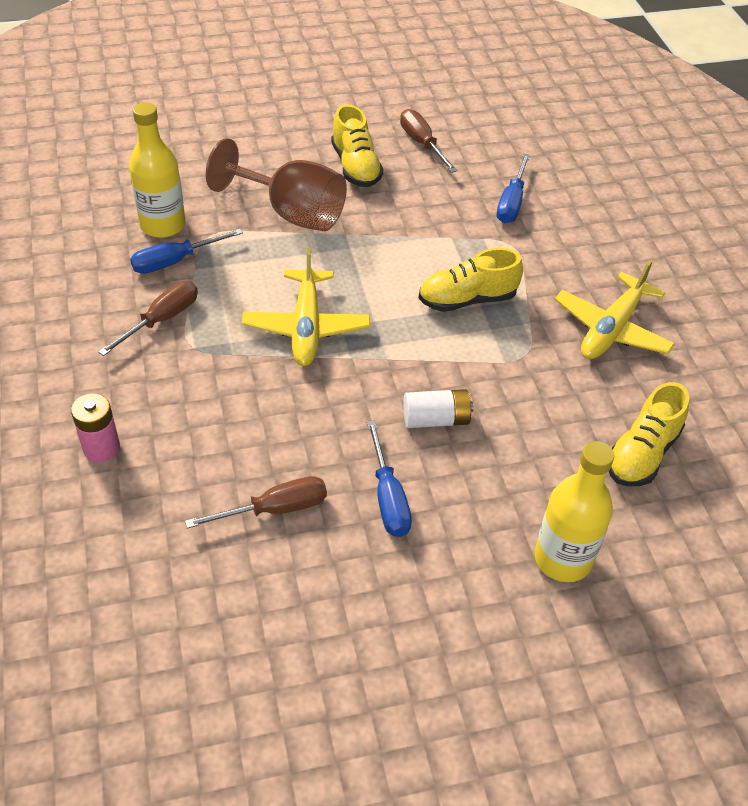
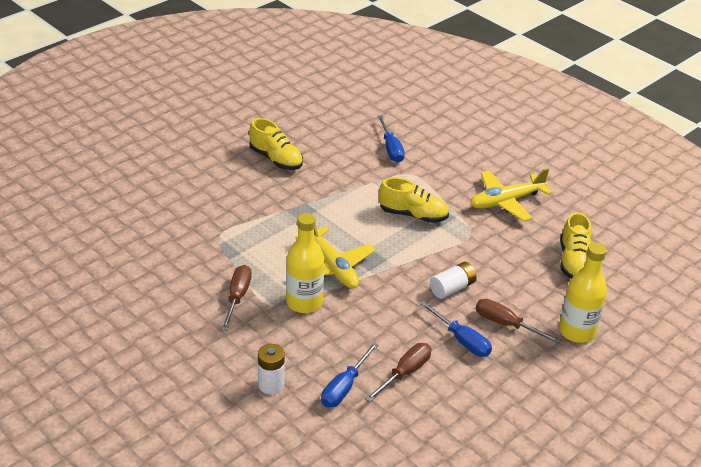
camera: 30 degrees left, 10 degrees down
(101, 448) = (271, 385): pink battery -> white battery
(163, 225) = (182, 240): yellow bottle -> yellow bottle (304, 302)
(175, 261) = (212, 259): blue screwdriver -> blue screwdriver (344, 387)
(291, 213) = (261, 202): brown goblet -> none
(422, 143) = (305, 130): brown screwdriver -> brown screwdriver (506, 324)
(467, 299) = (413, 215): yellow shoe -> yellow shoe turned 120 degrees counterclockwise
(611, 329) = (506, 201): yellow plane -> yellow plane turned 60 degrees clockwise

